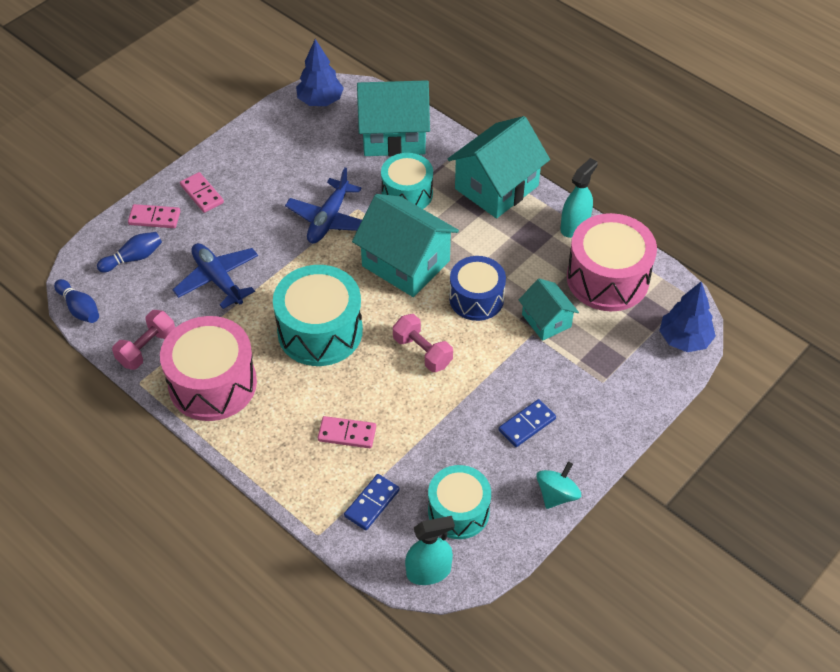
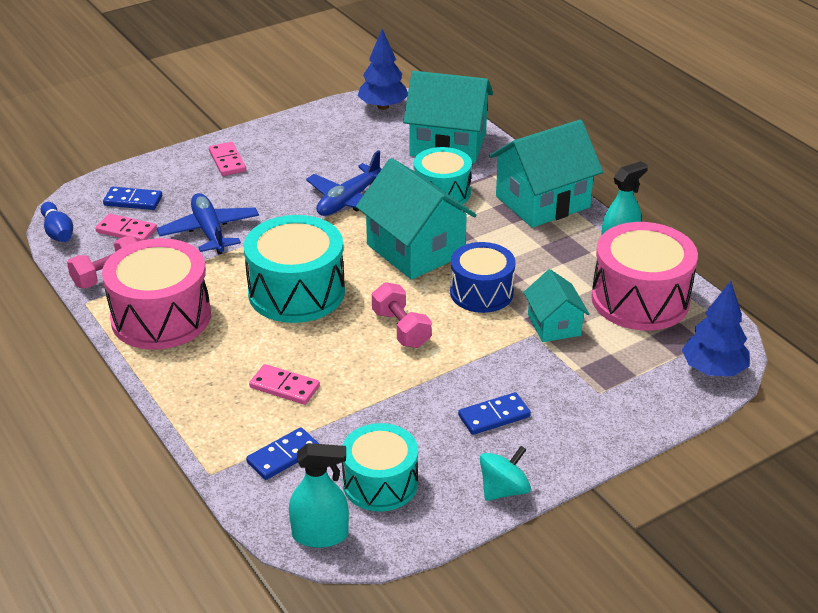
camera: 15 degrees right, 15 degrees down
(133, 258) = (133, 201): blue bowling pin -> blue domino
(154, 218) = (170, 173): pink domino -> pink domino (126, 231)

